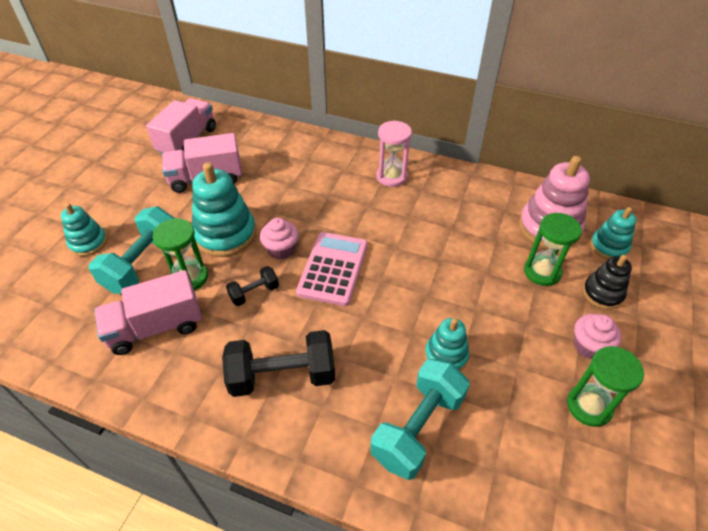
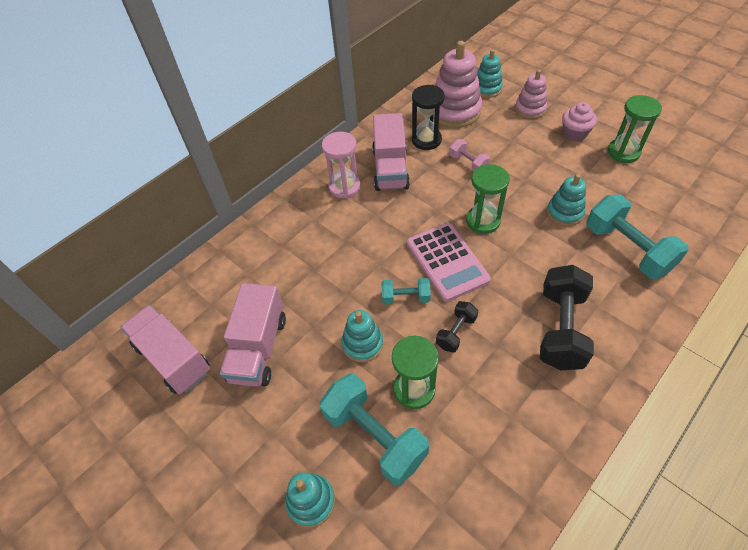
camera: 65 degrees left, 5 degrees up
(156, 327) = (474, 432): pink truck -> pink truck (390, 169)
(225, 234) = (362, 344): turquoise stacking toy -> turquoise stacking toy, size x0.59
(254, 293) = (456, 332): black dumbbell -> black dumbbell turned 45 degrees clockwise
(281, 249) = (405, 297): pink cupcake -> turquoise dumbbell
(333, 268) = (447, 261): pink calculator -> pink calculator turned 150 degrees counterclockwise
(474, 256) = (468, 163): none -> pink dumbbell
(488, 216) = (426, 140): none -> black hourglass
(542, 272) = (499, 131): green hourglass -> green hourglass (483, 221)
(602, 293) = (530, 109): black stacking toy -> pink stacking toy

